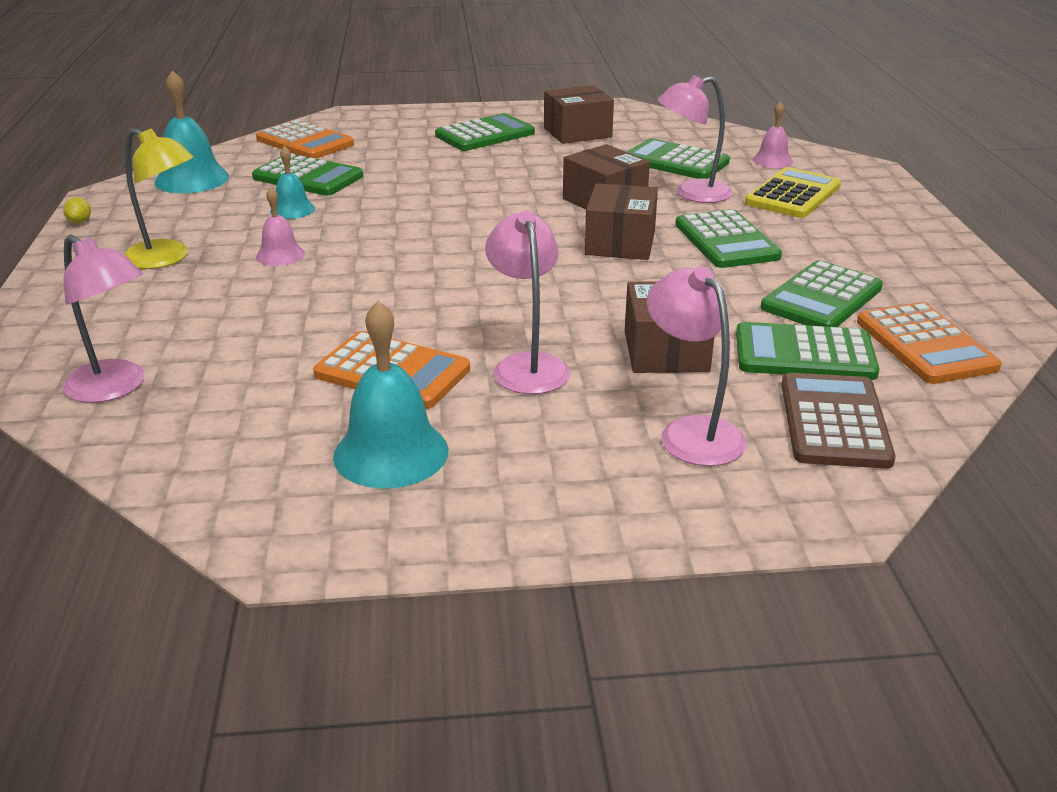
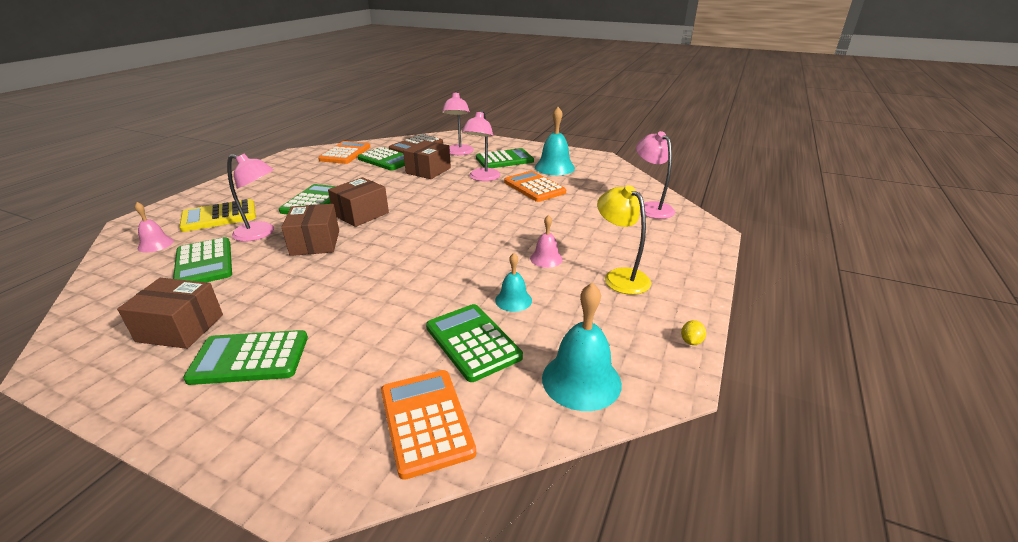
camera: 150 degrees left, 0 degrees up
(821, 298) = (339, 172): green calculator -> green calculator (504, 160)

